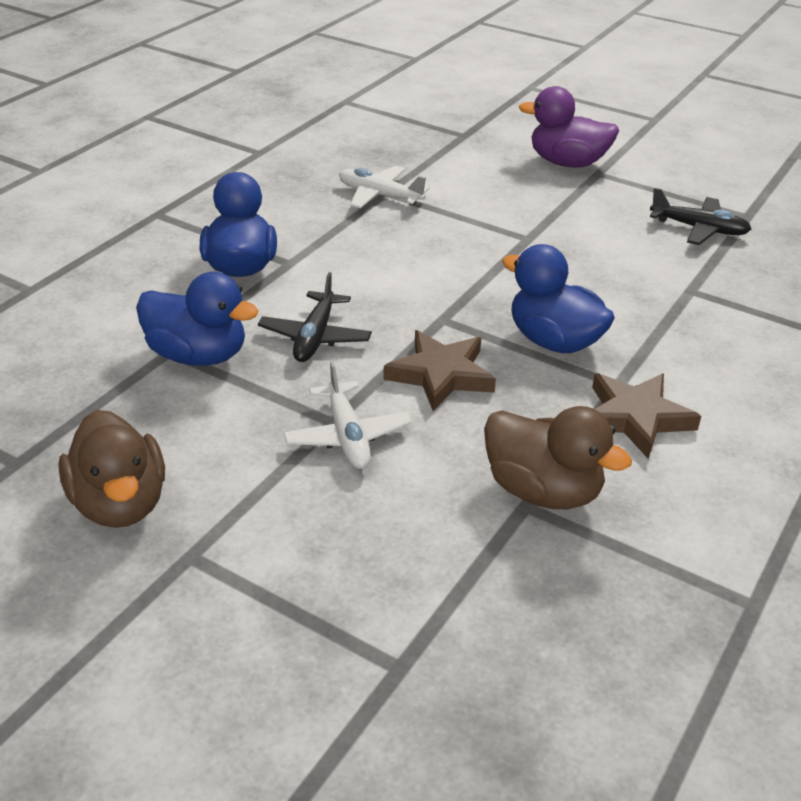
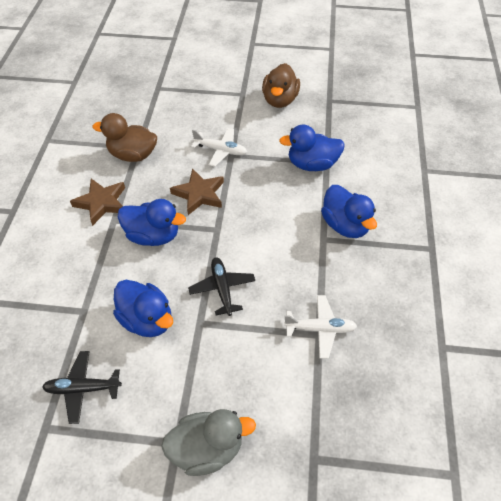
camera: 155 degrees right, 15 degrees up
(120, 504) = (280, 100): brown duck -> brown duck turned 120 degrees counterclockwise
(315, 337) = (270, 194): black plane -> black plane (222, 288)
(347, 436) = (221, 150): white plane -> white plane turned 150 degrees clockwise
(567, 163) = (207, 449): purple duck -> grey duck
(599, 258) = (147, 320): none -> blue duck

